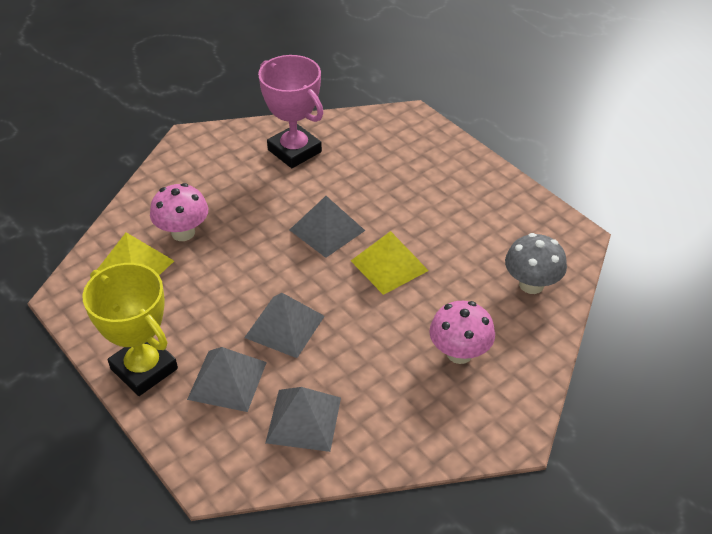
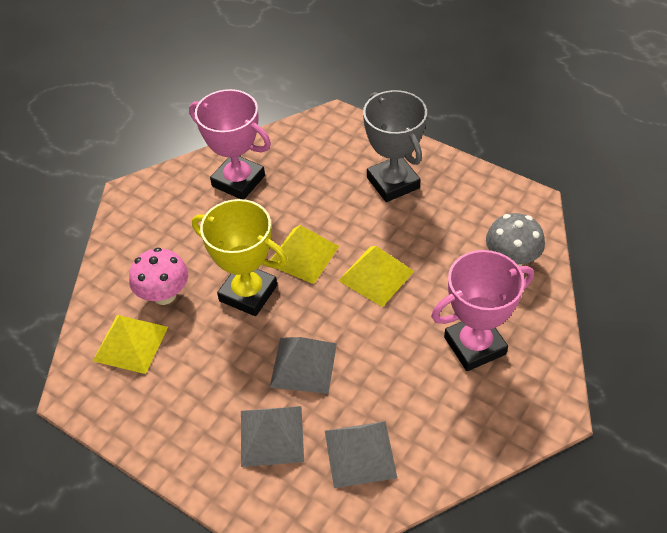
camera: 15 degrees left, 5 degrees up
(144, 369) = (185, 448): yellow trophy -> yellow trophy (248, 293)
(327, 230) = (303, 255): grey pyramid -> yellow pyramid
(442, 186) = (393, 183): none -> grey trophy
(459, 353) = (474, 345): pink mushroom -> pink trophy

